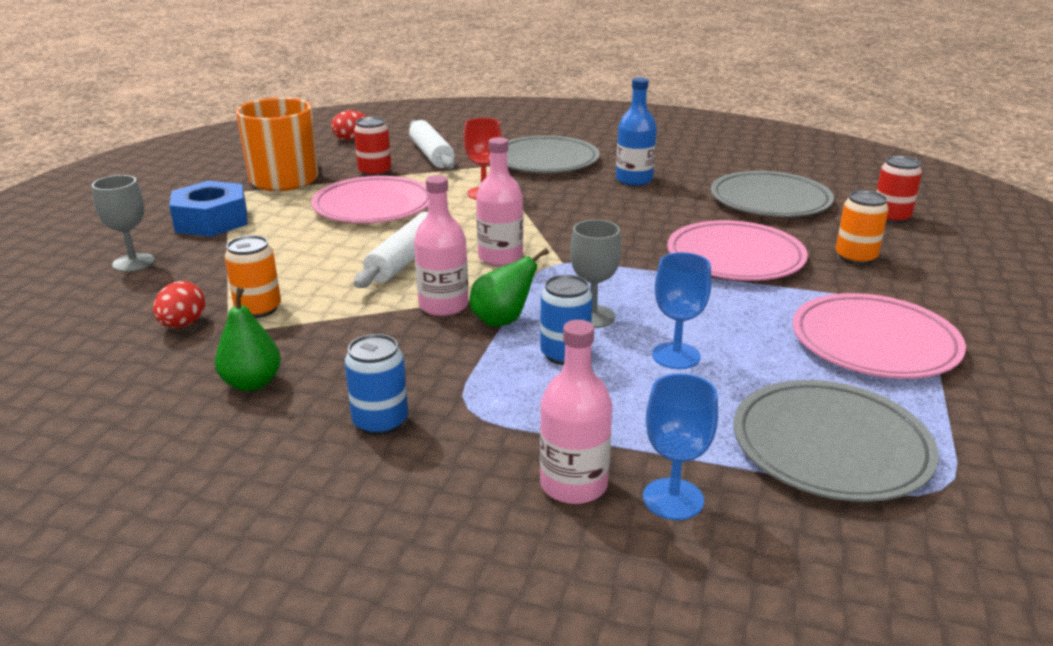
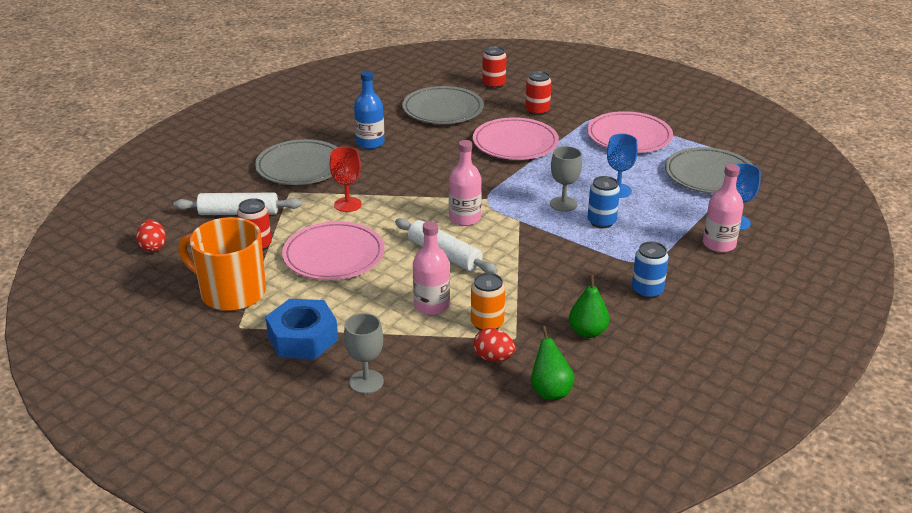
camera: 70 degrees left, 5 degrees up
(443, 305) = (522, 250): pink bottle -> pink bottle (431, 305)
(503, 321) = (553, 233): green pear -> green pear (550, 391)
(855, 257) = (537, 111): orange can -> red can

